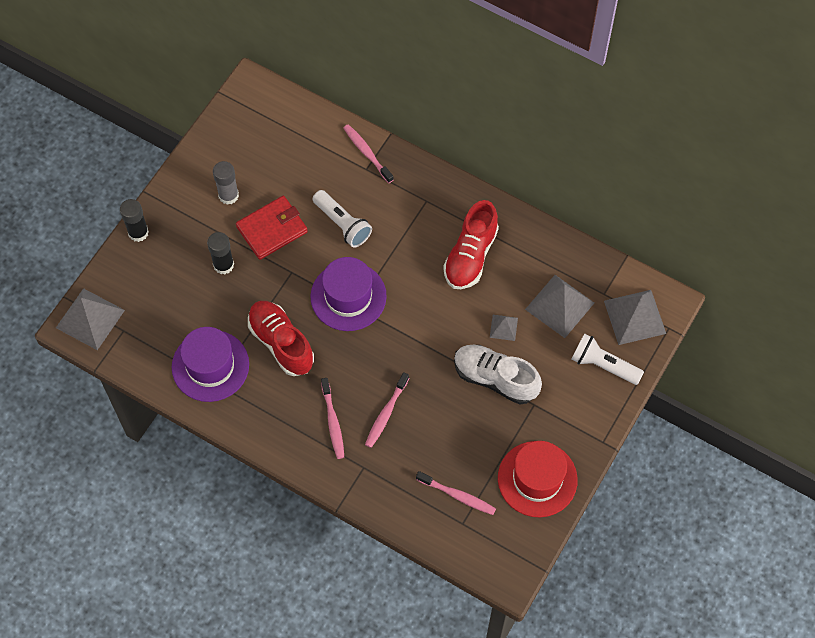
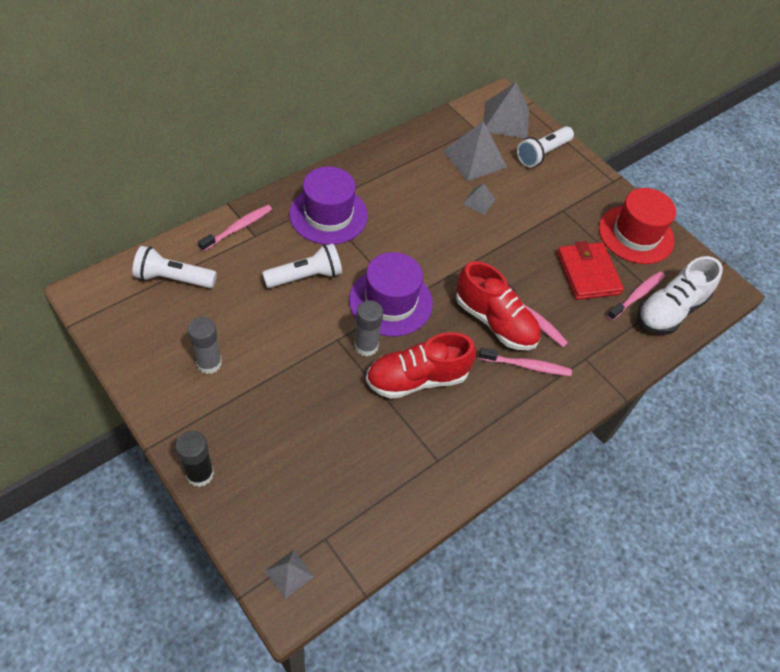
camera: 75 degrees left, 10 degrees down
(90, 319) = (289, 573): grey pyramid -> grey pyramid, size x0.51
(210, 366) = (414, 457): purple hat -> purple hat (328, 215)
(223, 265) = (294, 399): black glue stick -> none
(272, 229) = (276, 338): red wallet -> red wallet (588, 273)
(293, 134) = (173, 278): none -> white flashlight
(295, 295) = (366, 346): none -> grey glue stick
(367, 153) = (237, 228): pink toothbrush -> pink toothbrush turned 150 degrees clockwise
(470, 255) = (394, 196): red shoe -> red shoe (495, 321)
(495, 378) = (527, 226): white shoe -> white shoe (670, 310)

